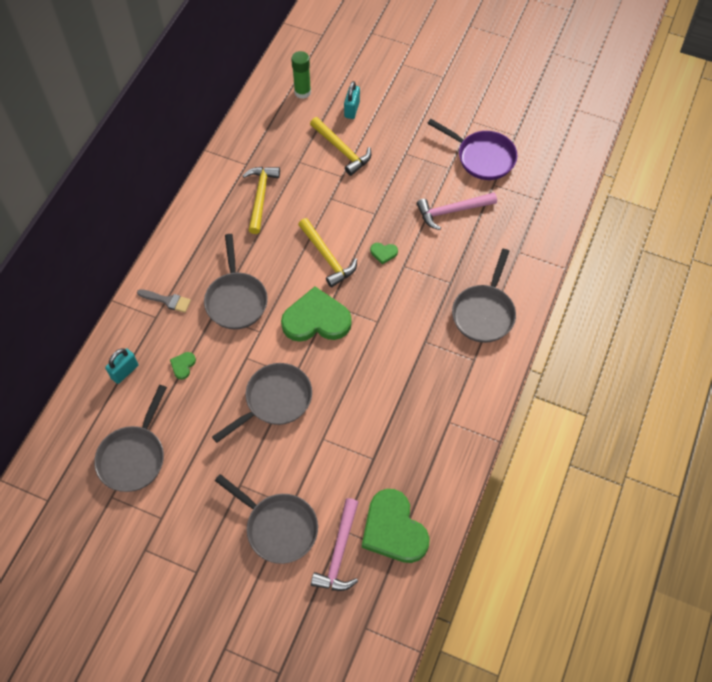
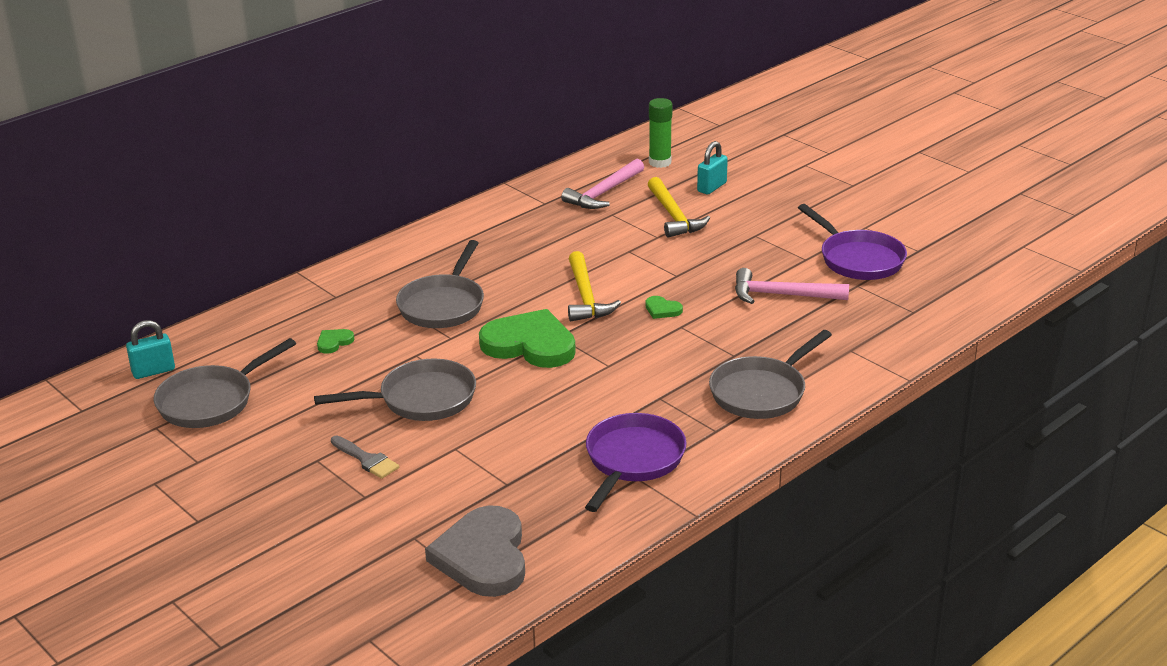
camera: 25 degrees right, 30 degrees down
(124, 371) = (262, 330): turquoise padlock -> turquoise padlock (153, 371)
(167, 301) = (360, 287): grey brush -> grey brush (366, 459)
(260, 197) = (541, 231): yellow hammer -> none
(278, 527) = (333, 511): grey pan -> none
(339, 553) = (392, 557): pink hammer -> pink hammer (603, 193)
(393, 529) = (483, 556): green heart -> grey heart
(438, 407) = (633, 460): none -> purple pan

